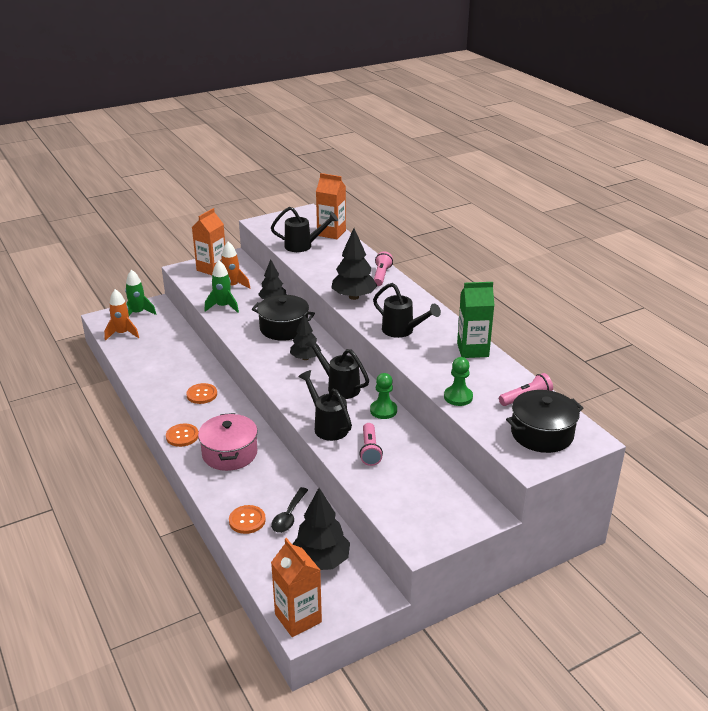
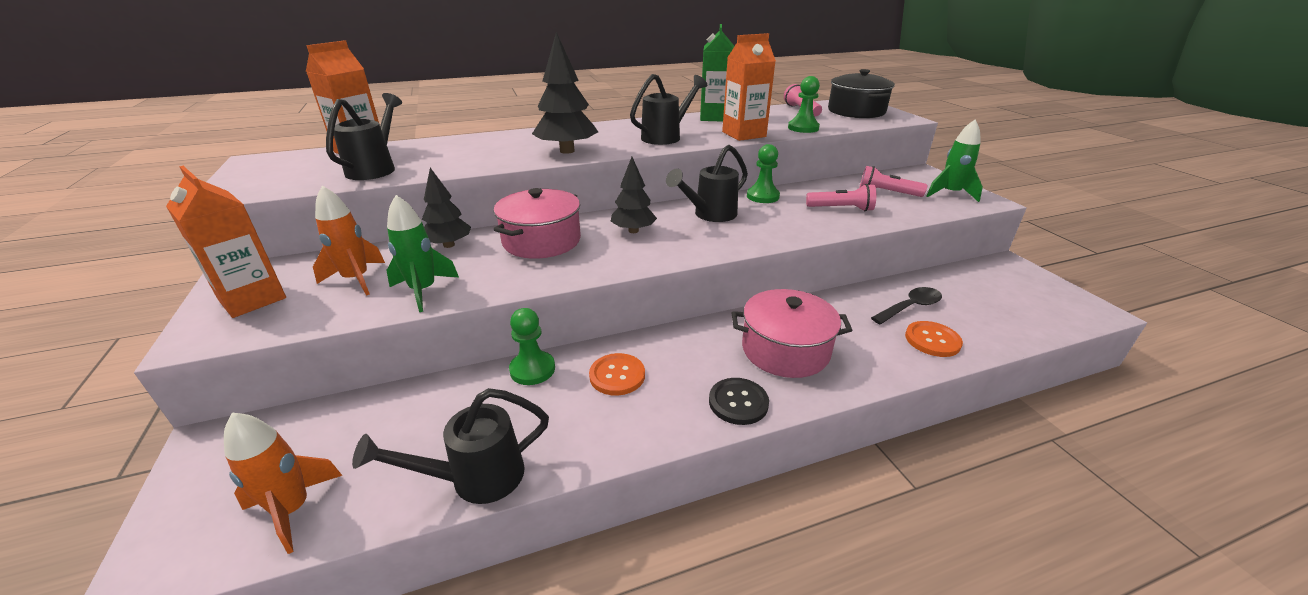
camera: 80 degrees left, 0 degrees up
(138, 313) = (218, 478): green rocket -> green rocket (950, 194)
(182, 436) = (738, 402): orange button -> black button
(205, 368) = (532, 369): none -> green pawn
(284, 328) = (541, 241): black pot -> pink pot
(289, 516) = (910, 307): black spoon -> black spoon turned 60 degrees counterclockwise
(298, 618) = (1081, 312): orange carton -> orange carton (744, 134)
(321, 561) = (979, 291): black tree -> none
(327, 426) = (796, 227): black watering can -> black watering can (474, 479)
(381, 275) = (523, 136): pink flashlight -> pink flashlight (887, 193)

